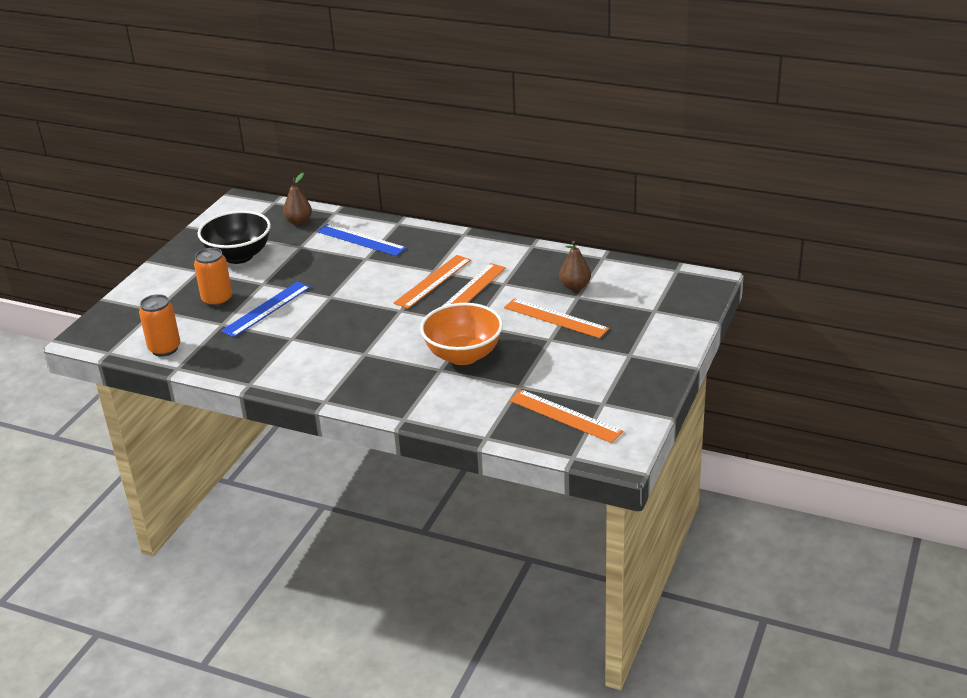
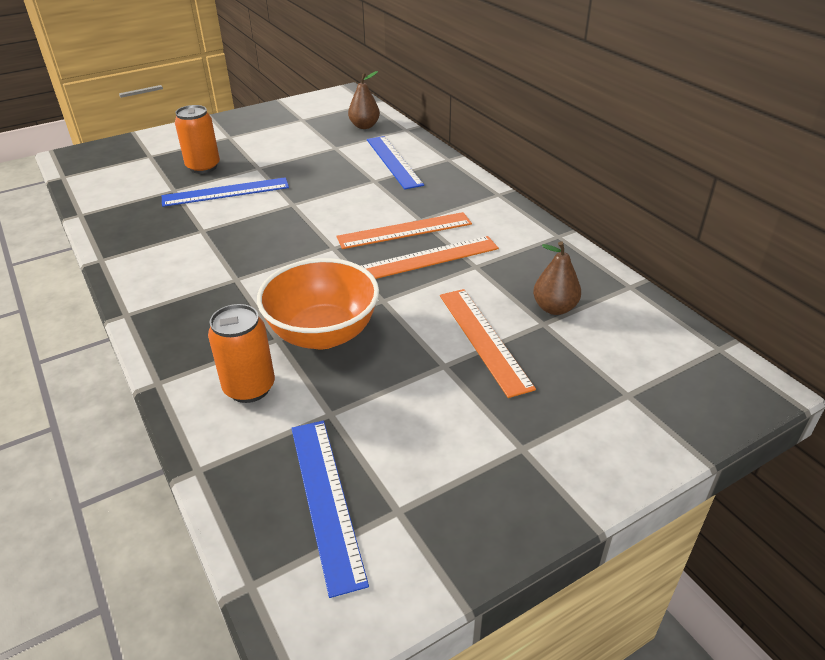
camera: 35 degrees right, 5 degrees up
(164, 349) = (100, 192): orange can -> orange can (249, 388)
(239, 256) = (276, 137): black bowl -> none
(565, 416) = (326, 499): orange ruler -> blue ruler

